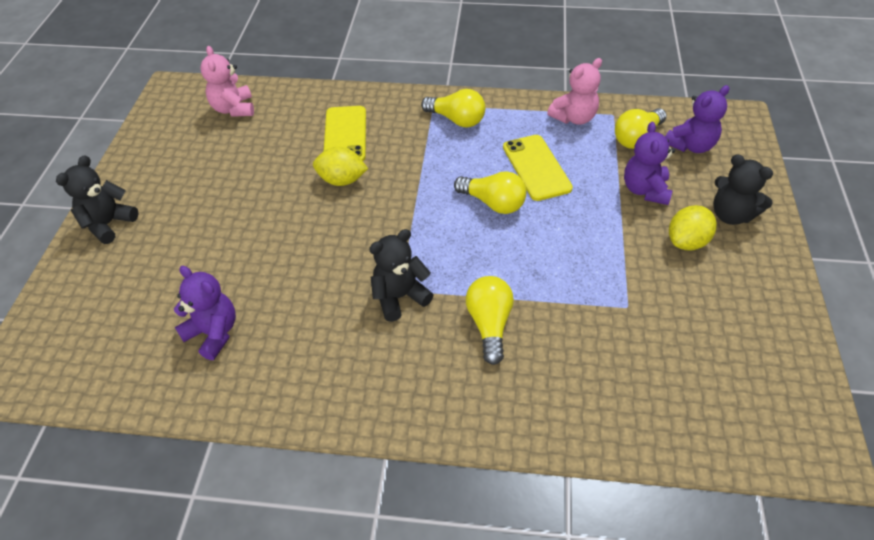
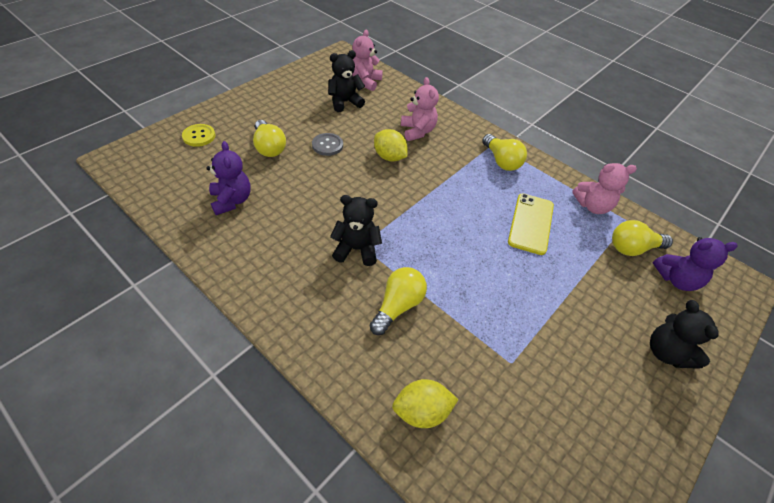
camera: 30 degrees right, 0 degrees up
(93, 286) = (199, 136): none -> yellow button
(109, 224) = (239, 108): black teddy bear -> black teddy bear (345, 102)
(262, 206) = (327, 145): none -> grey button
(345, 135) = (417, 131): yellow phone -> pink teddy bear
(493, 203) = (476, 229): yellow light bulb -> yellow light bulb (269, 147)
(645, 190) = (604, 289): purple teddy bear -> none
(687, 241) = (606, 348): yellow lemon -> yellow lemon (421, 411)

